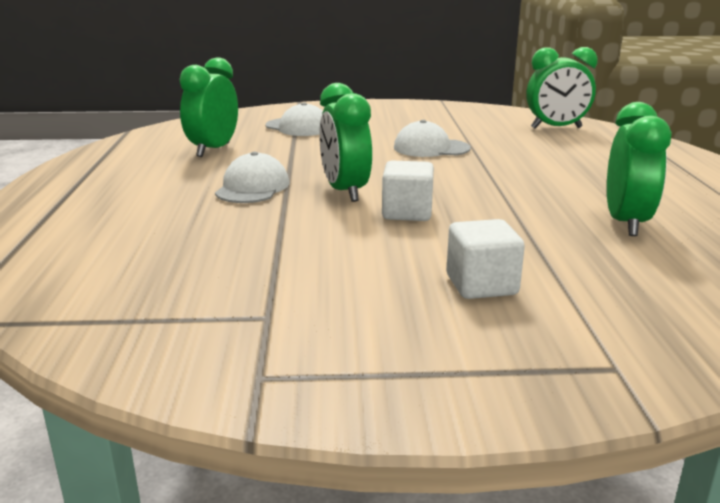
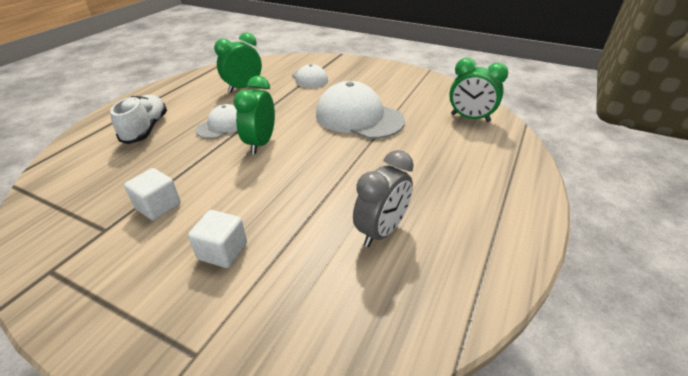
camera: 30 degrees right, 15 degrees up
(126, 214) = (146, 129): none -> white shoe
(407, 213) = (268, 173): white cube -> white cube (158, 206)
(431, 148) = (359, 117): white cap -> white cap, size x1.79
(626, 223) = (381, 231): green clock -> grey clock

